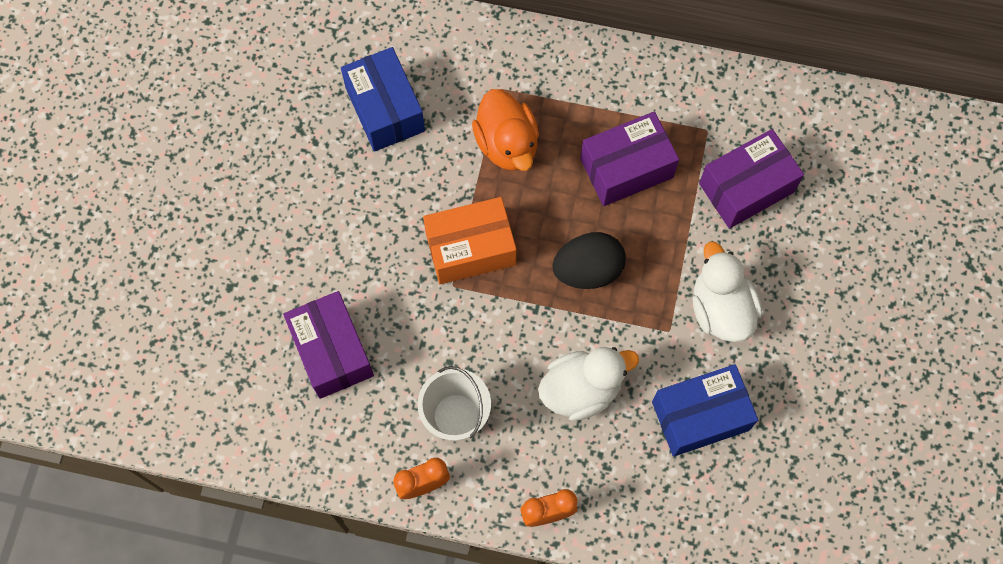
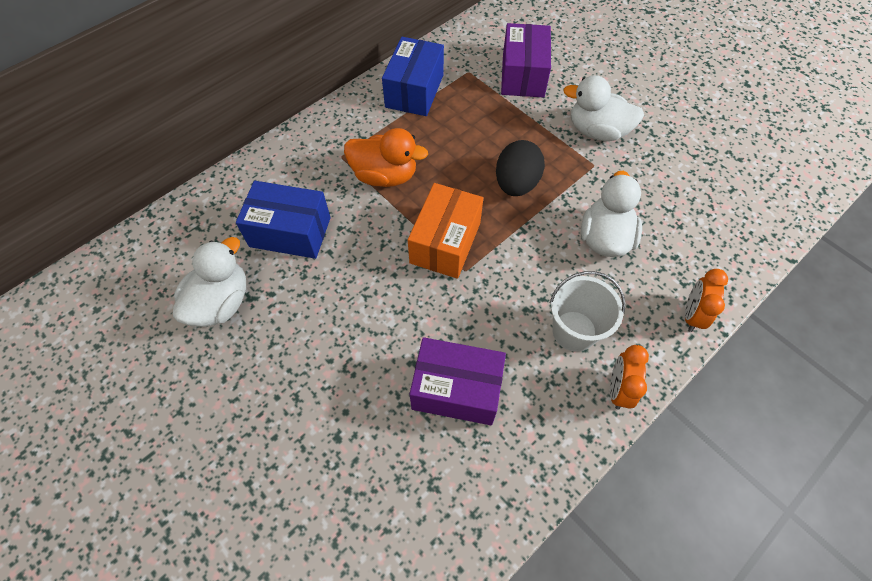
camera: 55 degrees left, 10 degrees down
(279, 109) = (221, 303): none -> white duck
(626, 168) = (459, 123): purple box -> none
(700, 416) = (668, 183): blue box -> blue box (414, 91)

